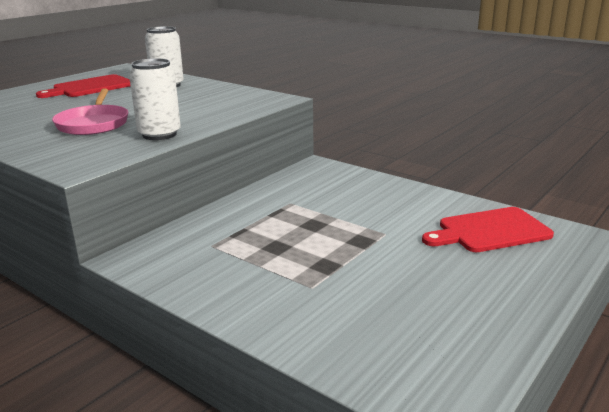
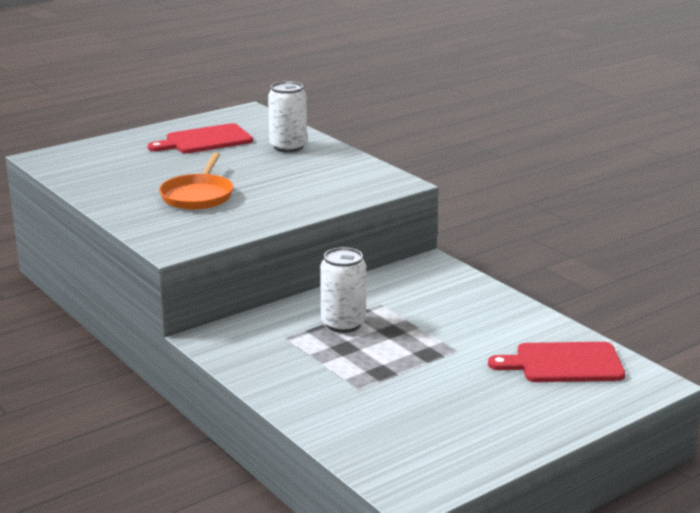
camera: 15 degrees right, 0 degrees up
(93, 124) = (198, 196): pink pan -> orange pan
(159, 134) = (257, 218): white can -> white can (343, 324)

